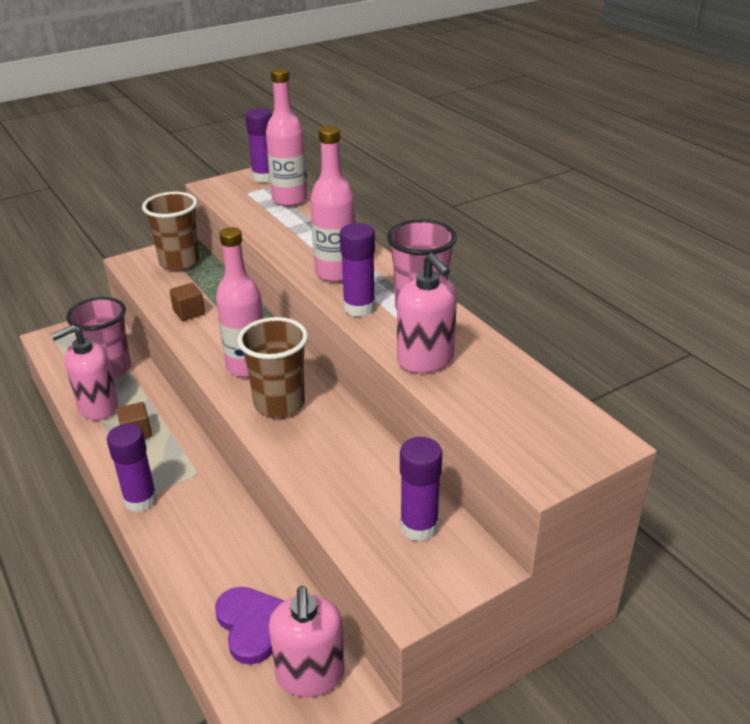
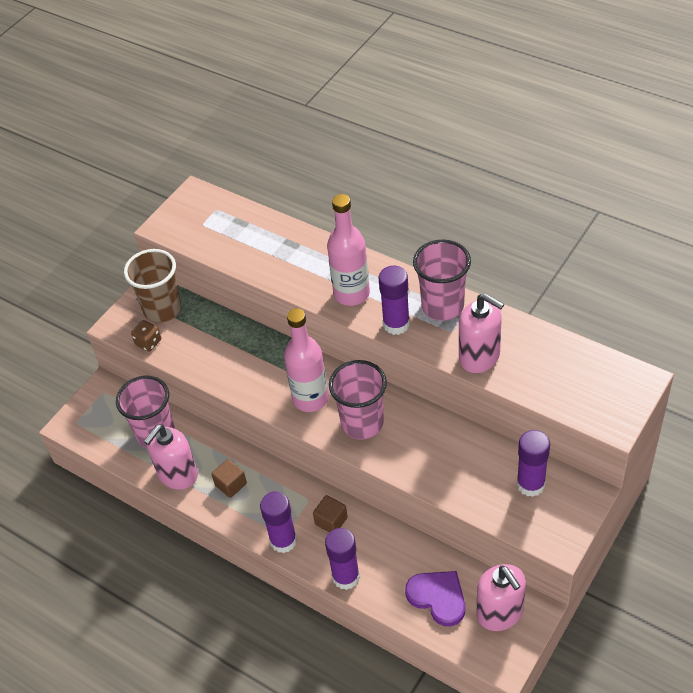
camera: 20 degrees left, 15 degrees up
(145, 280) = (148, 342): none -> brown dice
(189, 312) = (218, 362): brown cube -> brown cube (331, 521)
(264, 177) = (202, 198): purple glue stick -> purple glue stick (346, 577)
(279, 404) = (362, 423): brown cup -> pink cup
(289, 199) = (248, 219): pink bottle -> none

